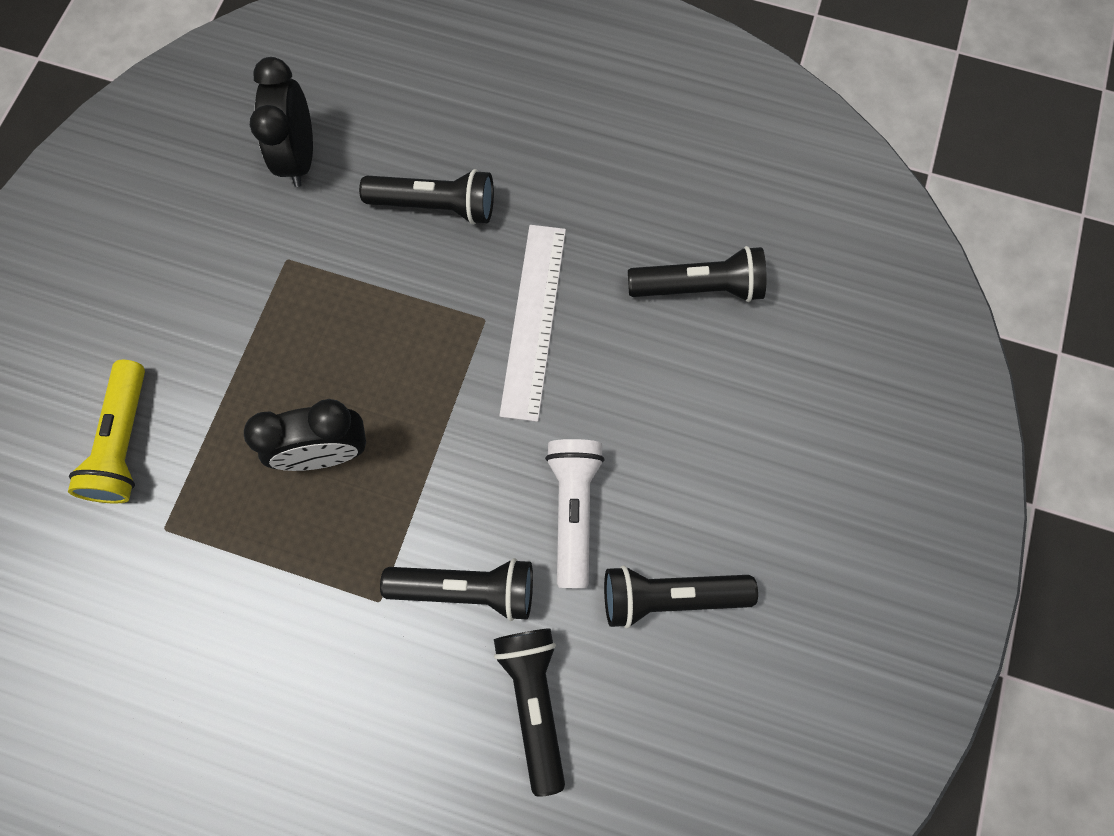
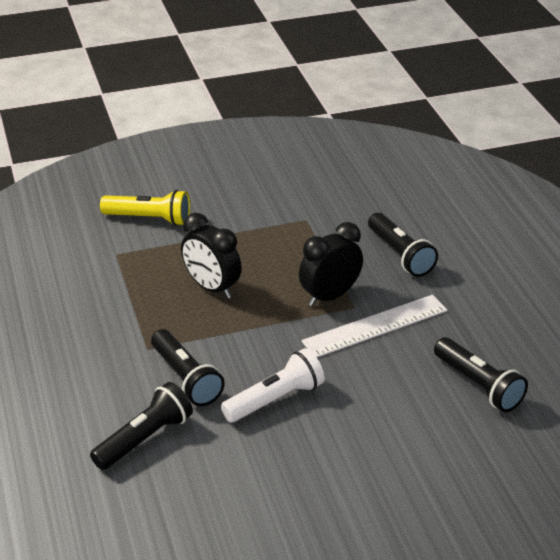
camera: 55 degrees right, 35 degrees down
(125, 442) = (149, 219): yellow flashlight -> yellow flashlight turned 135 degrees counterclockwise
(300, 157) = (369, 195): black clock -> black clock (330, 296)
(670, 596) = (263, 468): black flashlight -> none

